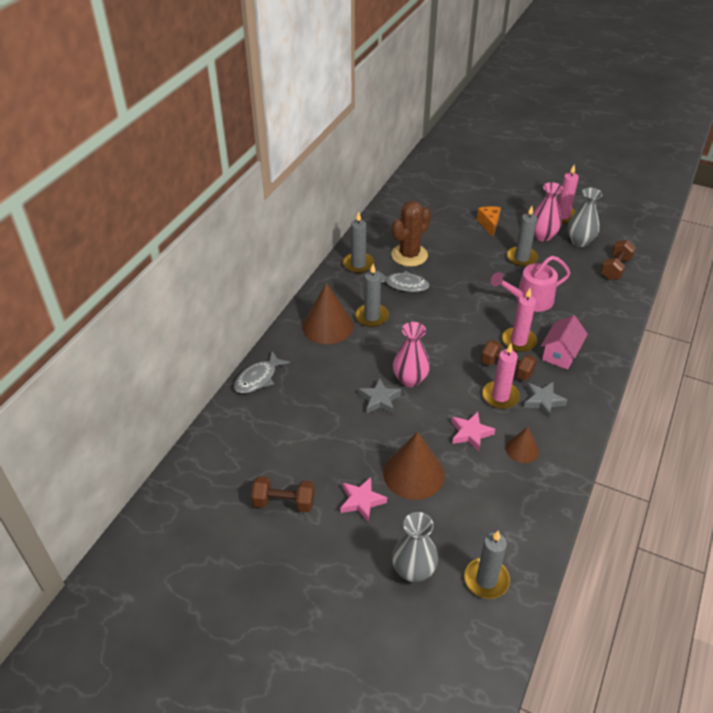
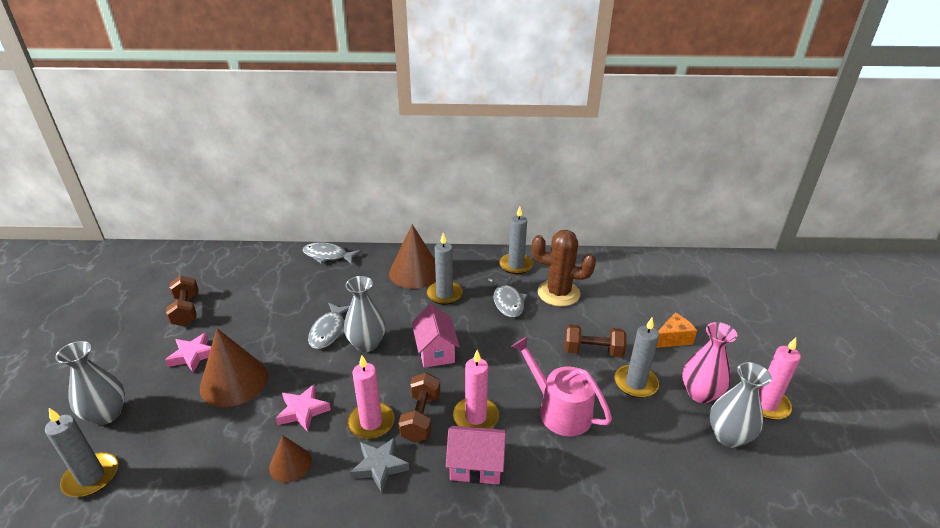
camera: 65 degrees right, 10 degrees down
(379, 399) = (329, 331): grey star -> grey fish
(410, 379) = (367, 344): pink vase -> grey vase
(440, 342) = (435, 351): none -> pink house
(615, 268) = (707, 494): brown dumbbell -> brown dumbbell (593, 351)

